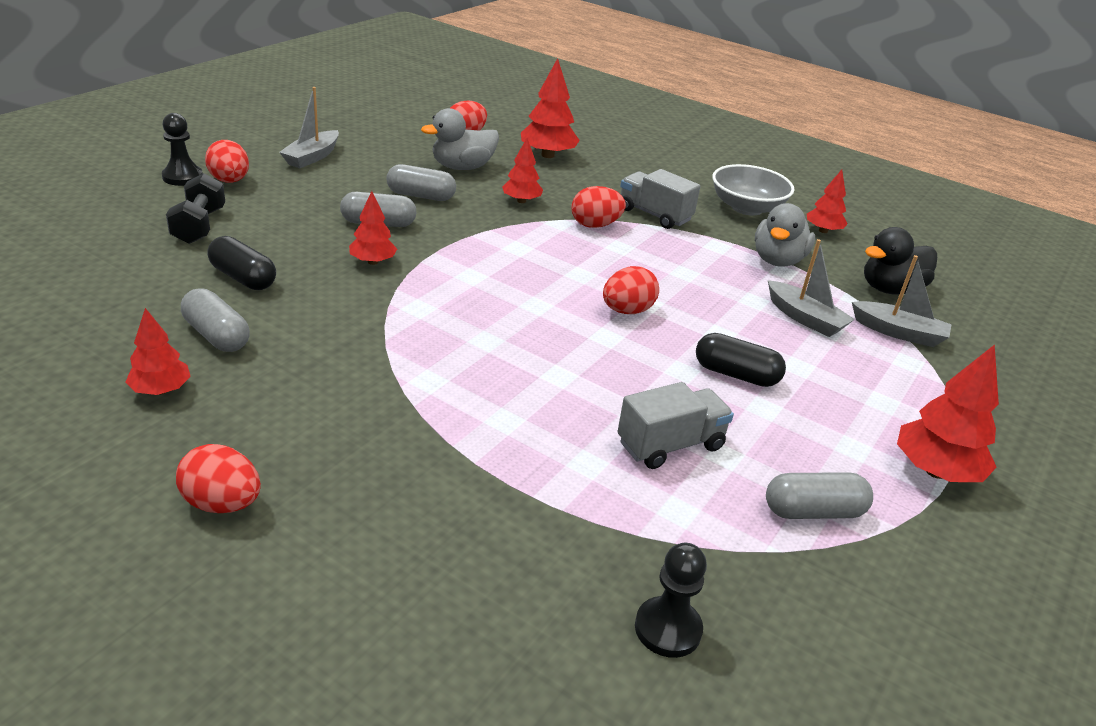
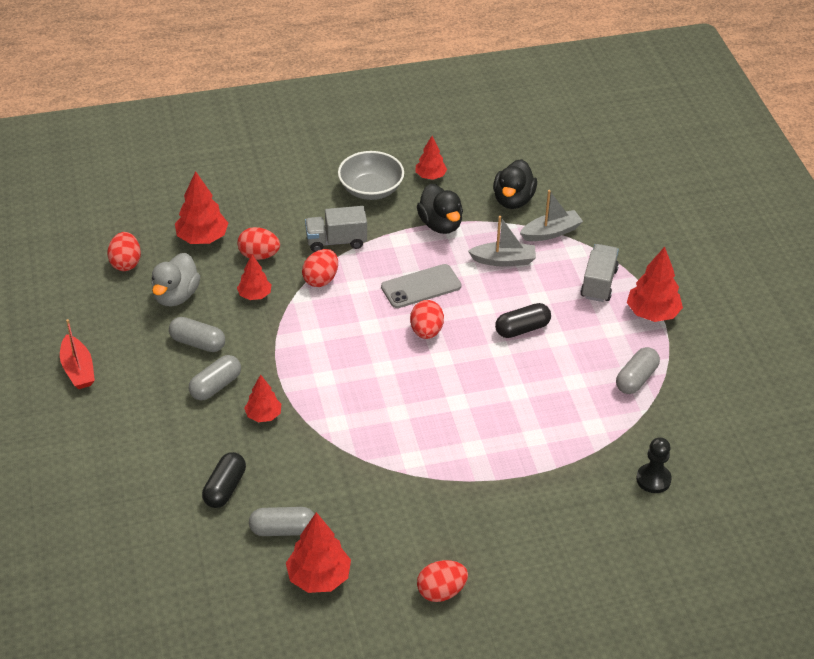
camera: 45 degrees left, 10 degrees up
(161, 390) = (318, 577): red tree -> red tree, size x1.60
(182, 177) = (42, 458): black pawn -> none
(199, 226) = (131, 480): black dumbbell -> none
(229, 181) = (74, 434): red egg -> red egg (259, 255)
(243, 278) = (225, 488): black capsule -> black capsule turned 60 degrees counterclockwise
(312, 157) = (78, 369): grey boat -> red boat
(421, 196) = (198, 343): grey capsule -> grey capsule turned 60 degrees clockwise
(670, 445) = (550, 396): grey truck -> grey truck (598, 283)
(680, 282) = (421, 287): none -> grey phone
(778, 260) = (440, 224): grey duck -> black duck

